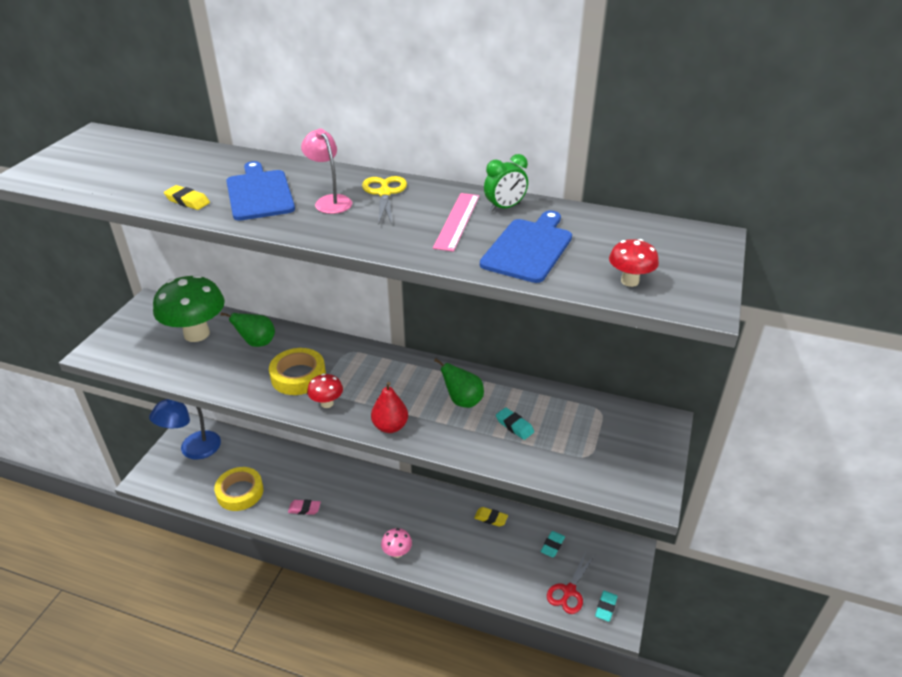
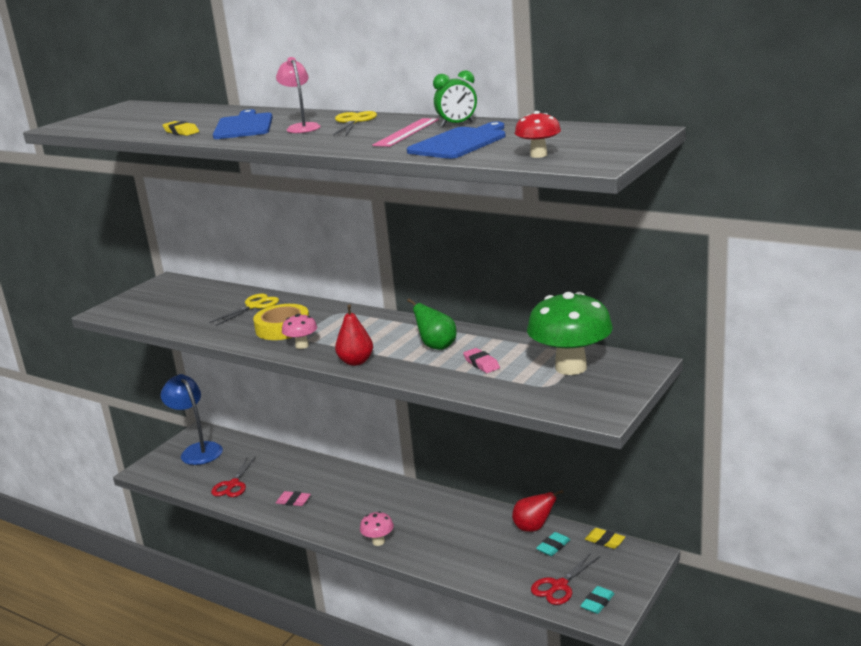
camera: 15 degrees right, 15 degrees down
(193, 450) = (197, 450): blue lamp -> blue lamp turned 90 degrees clockwise
(196, 334) = (200, 300): green mushroom -> green mushroom (571, 367)
(240, 492) = (233, 485): yellow tape -> red scissors
(257, 343) = (254, 306): green pear -> yellow scissors
(327, 403) = (302, 346): red mushroom -> pink mushroom
(491, 518) = (491, 520): yellow eraser -> yellow eraser (605, 541)
(514, 426) = (481, 364): turquoise eraser -> pink eraser
(530, 525) = (533, 528): none -> red pear

